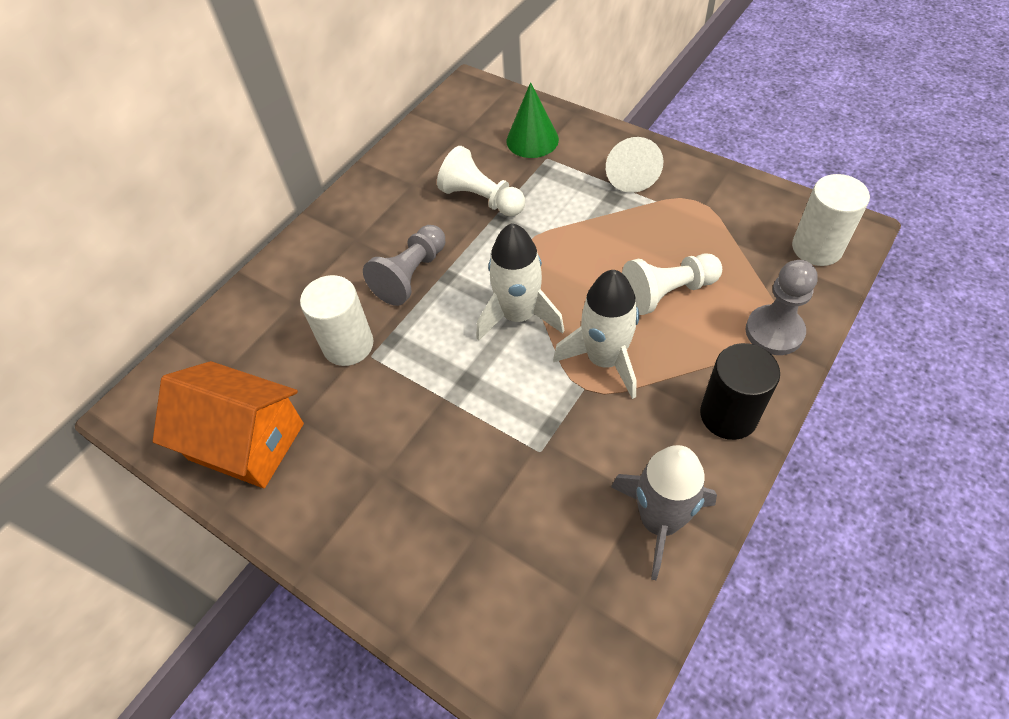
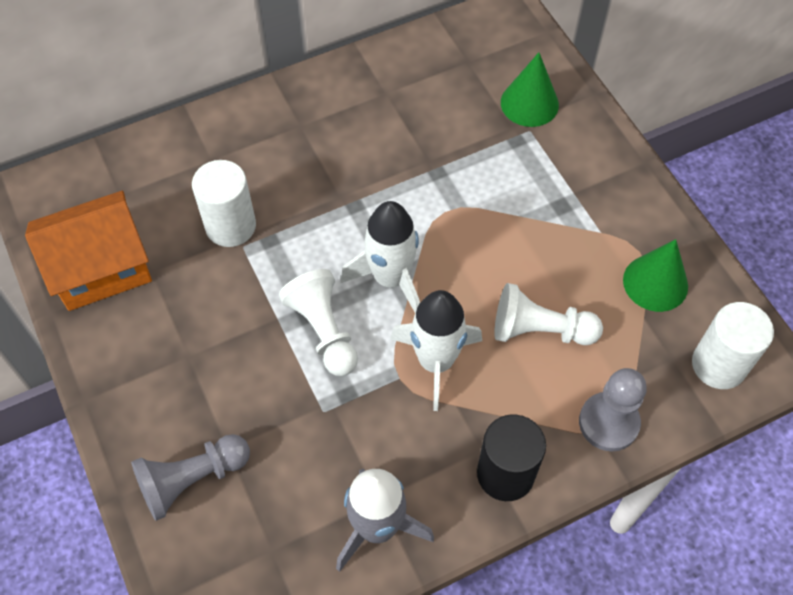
camera: 25 degrees right, 5 degrees up
(246, 441) = (101, 268): orange house -> orange house turned 75 degrees counterclockwise
(411, 275) = (324, 187): grey pawn -> grey pawn (192, 480)
(481, 199) = (438, 143): white pawn -> white pawn (323, 331)
(630, 173) = (597, 189): white cone -> none
(725, 215) = (655, 283): none -> green cone

